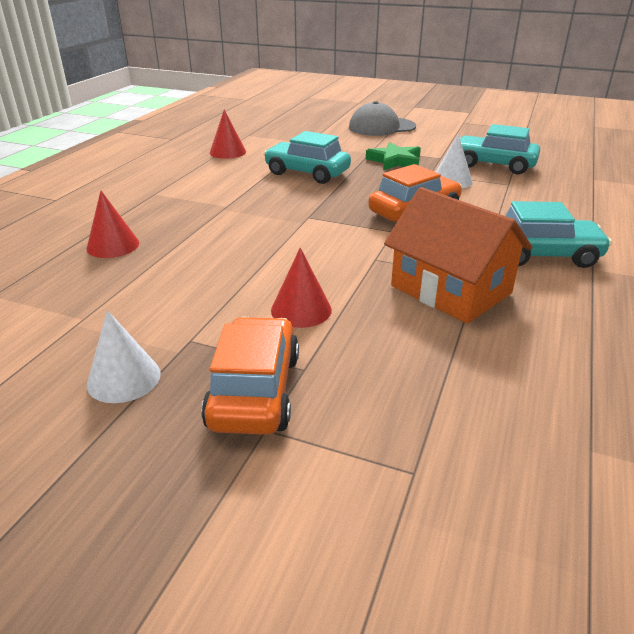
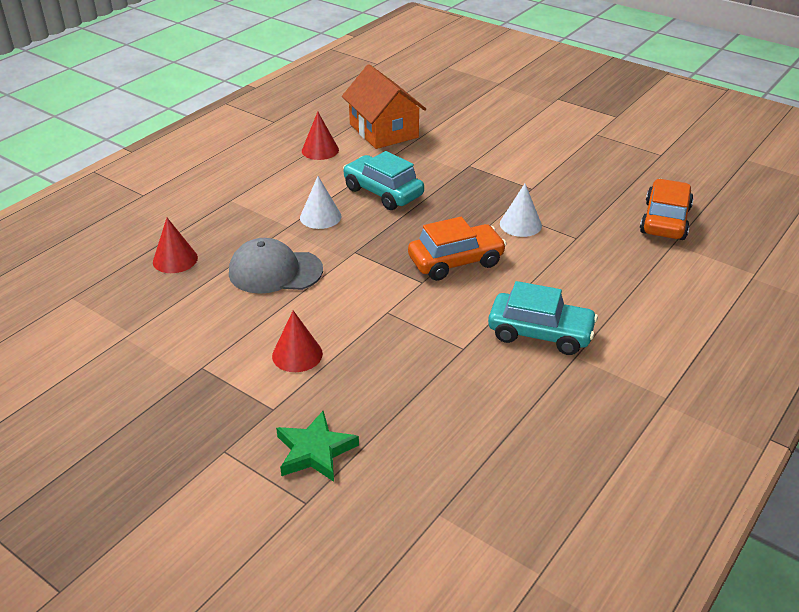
camera: 15 degrees right, 5 degrees up
(124, 378) = (144, 391): white cone -> white cone (320, 217)
(255, 391) = (229, 420): orange car -> orange car (665, 220)
(381, 127) = (498, 130): grey cap -> grey cap (275, 271)
(394, 161) = (480, 187): green star -> green star (315, 451)
(450, 289) = (431, 356): orange house -> orange house (383, 131)
(494, 165) = (581, 207): turquoise car -> none

